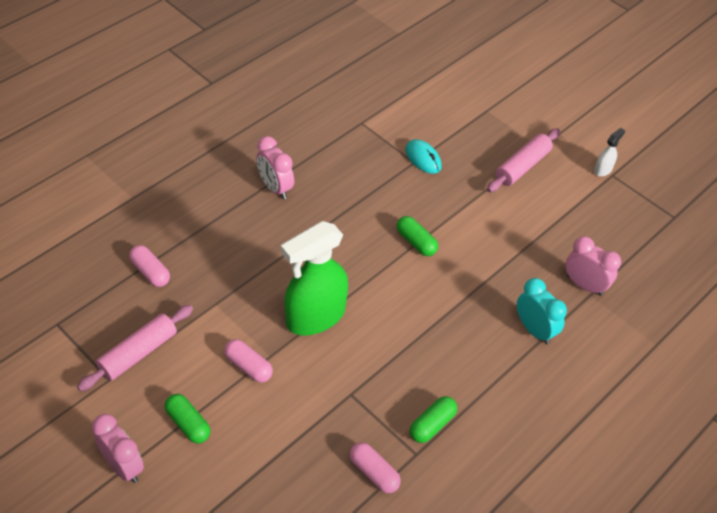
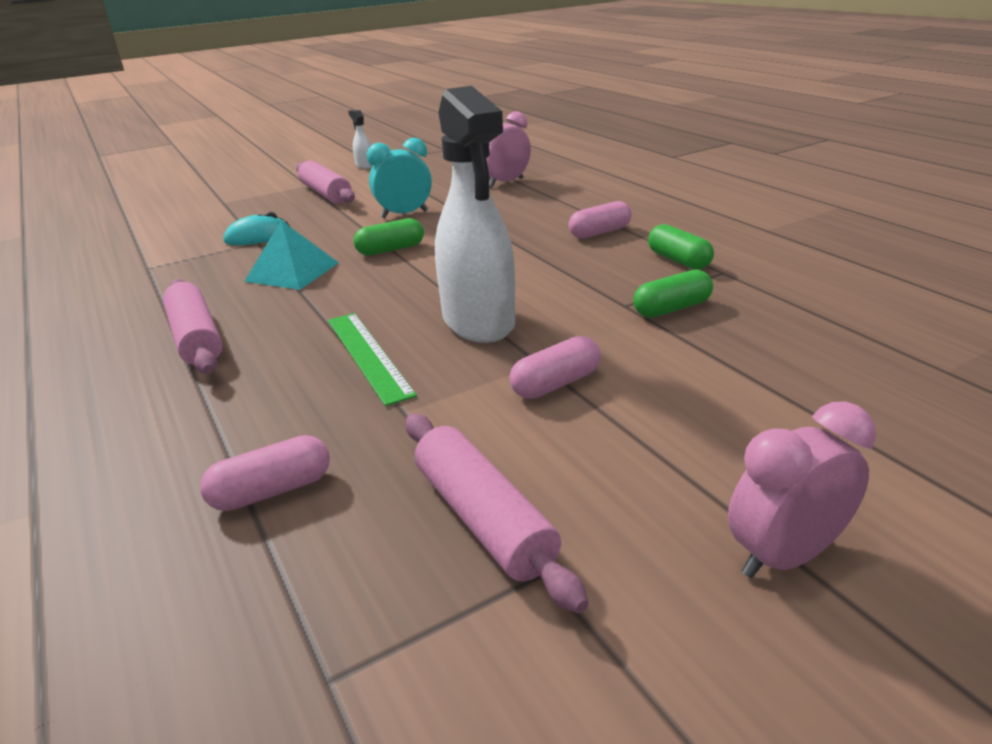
camera: 70 degrees left, 20 degrees down
(188, 424) = (673, 456): green capsule -> green capsule (672, 309)
(267, 272) = (368, 355): none -> green ruler
(275, 188) = (196, 338): pink clock -> pink rolling pin
(315, 316) = (478, 321): green spray bottle -> white spray bottle
(369, 199) = (292, 272): none -> turquoise pyramid
(374, 472) = (755, 298): pink capsule -> pink capsule (600, 232)
(534, 330) = (554, 205): turquoise clock -> turquoise clock (404, 214)

